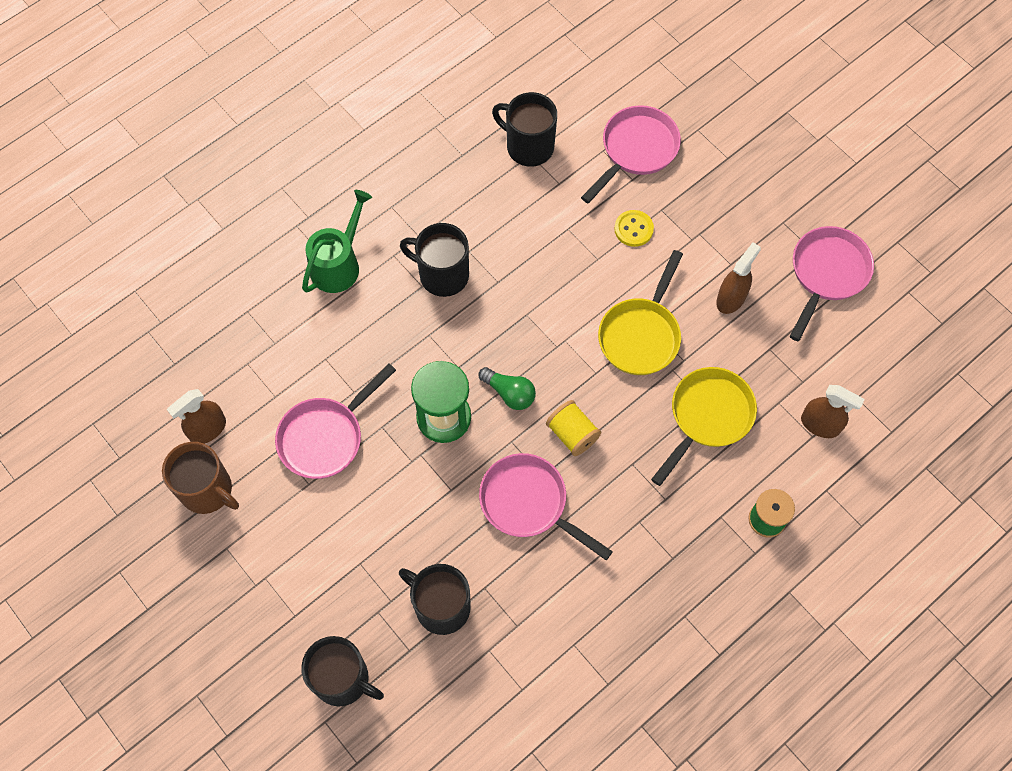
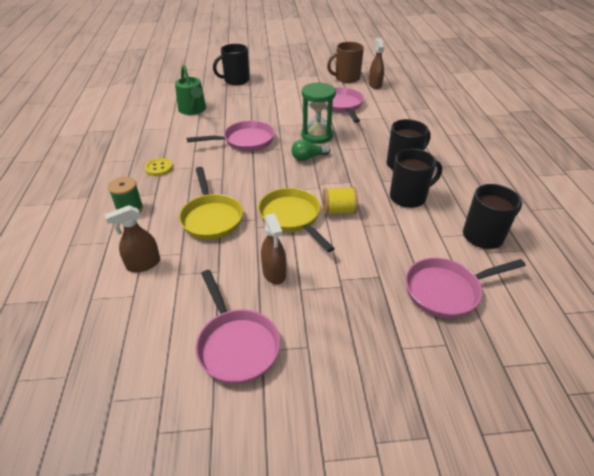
camera: 125 degrees right, 25 degrees down
(338, 264) = (438, 137): green watering can -> green watering can (193, 110)
(441, 606) = (232, 106): black mug -> black mug (408, 197)
(572, 434) = (262, 167): yellow spool -> yellow spool (339, 211)
(633, 229) = (373, 253): yellow button -> yellow button (159, 168)
(636, 150) = (446, 291): pink pan -> pink pan turned 90 degrees clockwise

